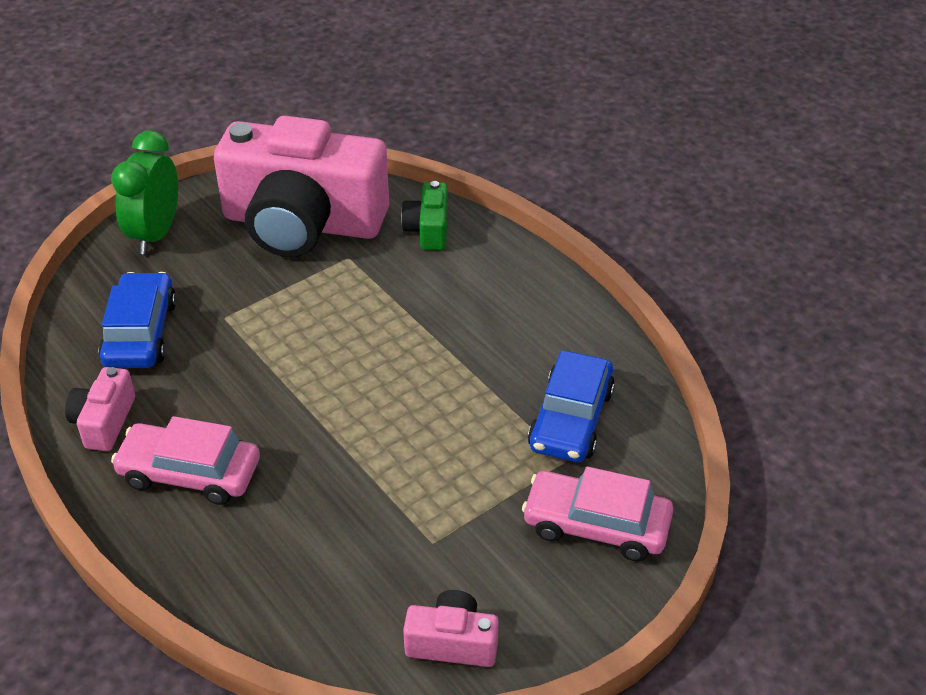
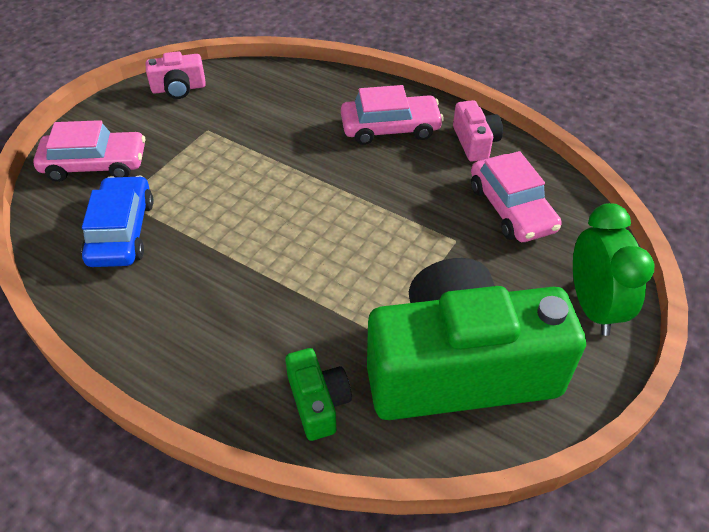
camera: 160 degrees right, 5 degrees up
(140, 333) = (511, 208): blue car -> pink car
(303, 223) = (459, 368): pink camera -> green camera

